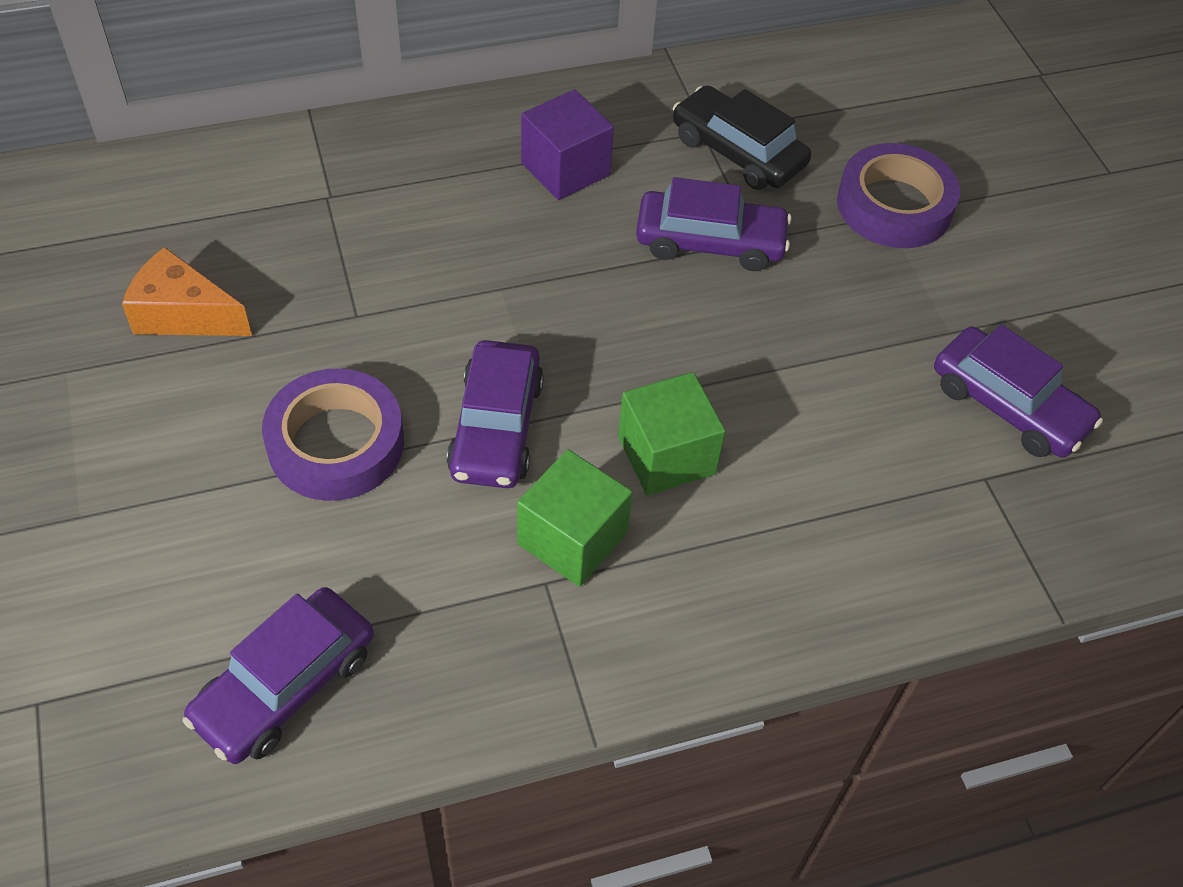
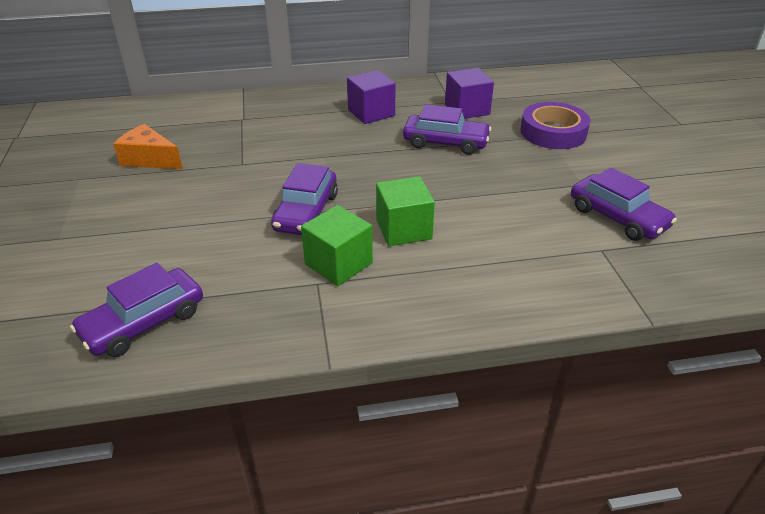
camera: 10 degrees right, 15 degrees down
(336, 443) = (213, 214): purple tape -> none
(738, 152) = (467, 109): black car -> purple cube

